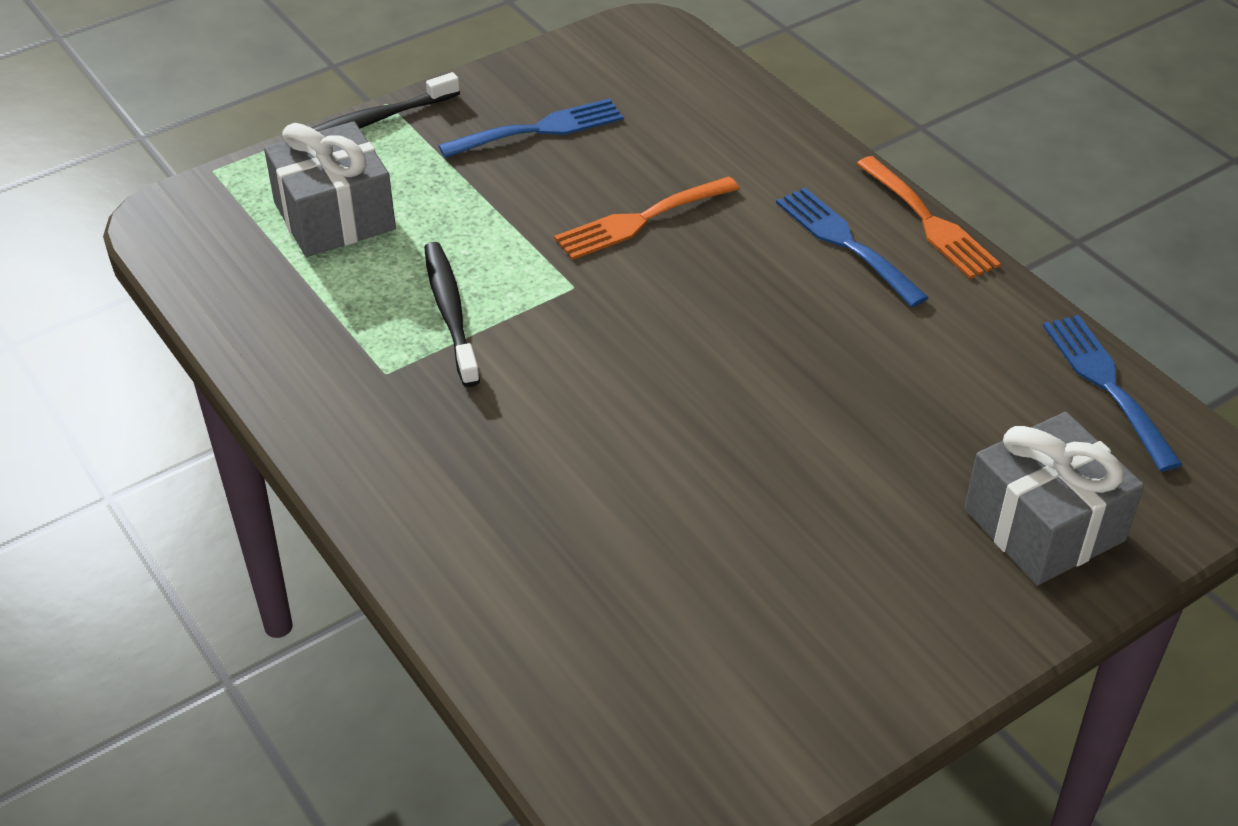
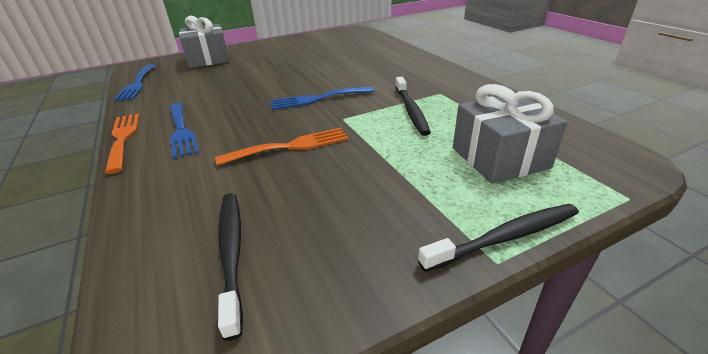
camera: 170 degrees left, 10 degrees down
(540, 129) = (340, 217): blue fork -> blue fork (317, 99)
(639, 92) = (231, 253): none -> black toothbrush

